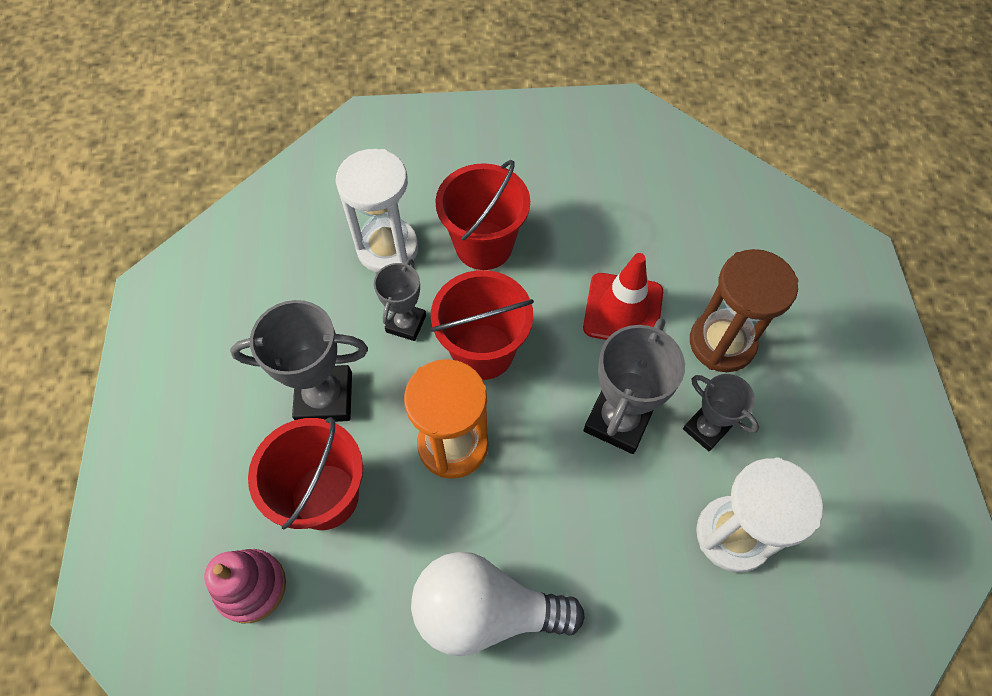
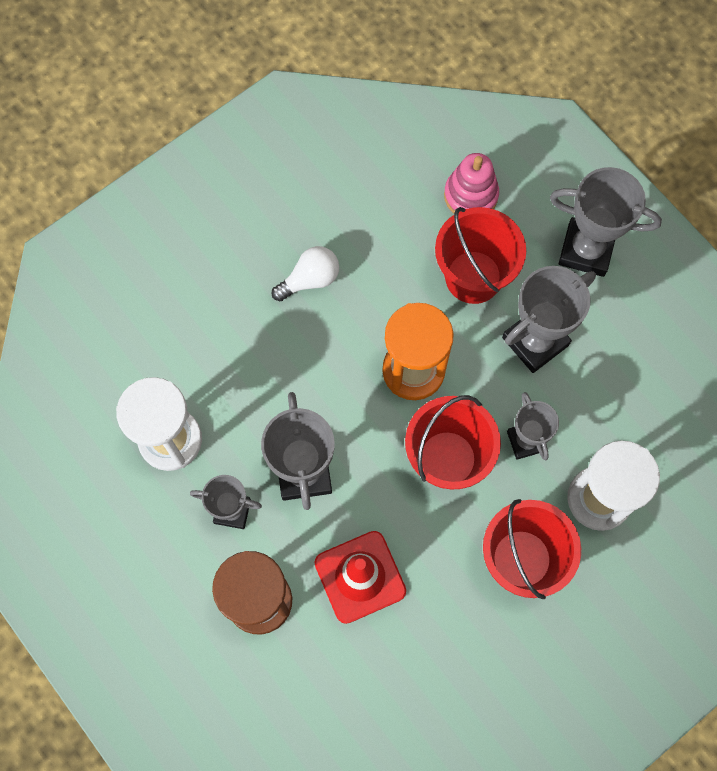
camera: 145 degrees right, 10 degrees up
(202, 448) = (586, 250): none -> grey trophy
(485, 611) = (310, 279): white light bulb -> white light bulb, size x0.56

